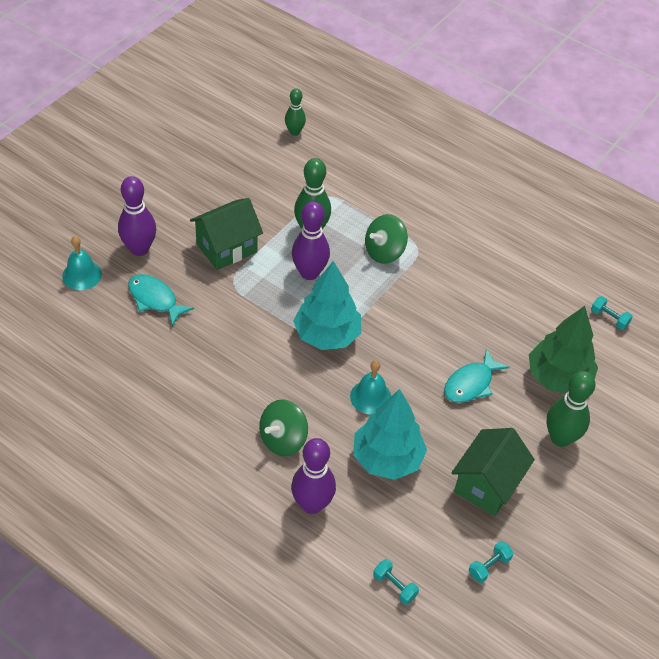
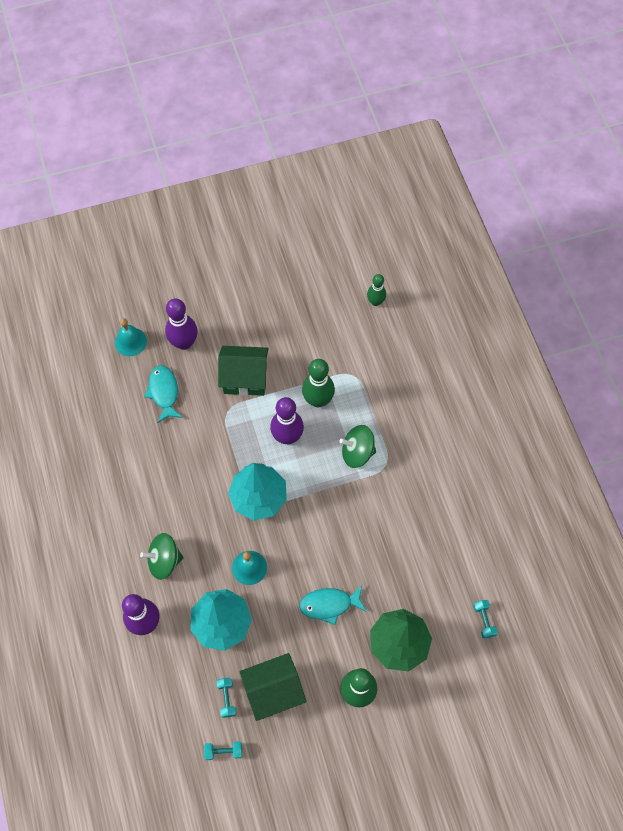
camera: 40 degrees right, 15 degrees up
(394, 586) = (151, 720): turquoise dumbbell -> turquoise dumbbell (227, 698)

